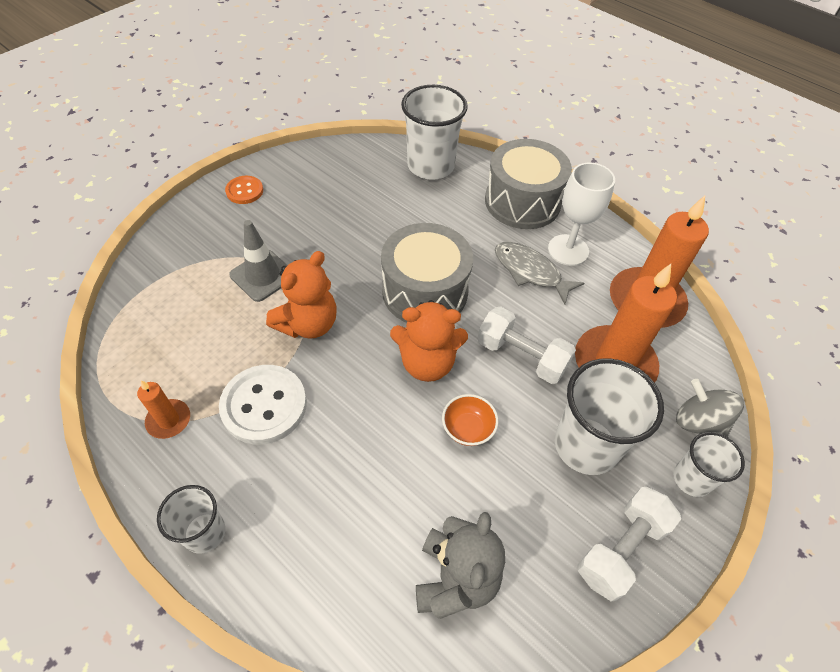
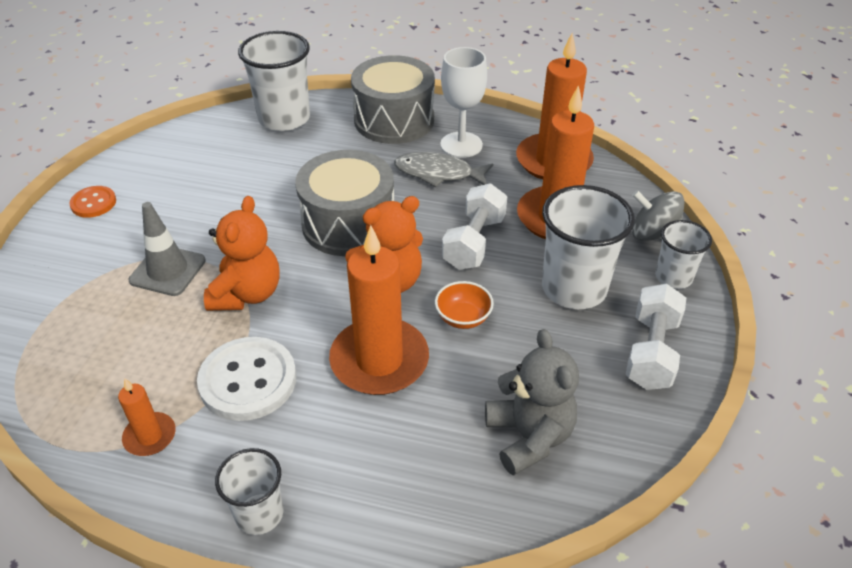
camera: 25 degrees left, 10 degrees down
(374, 437) = (379, 360): none -> orange candle
(521, 356) = (474, 242): white dumbbell -> white dumbbell turned 75 degrees counterclockwise

